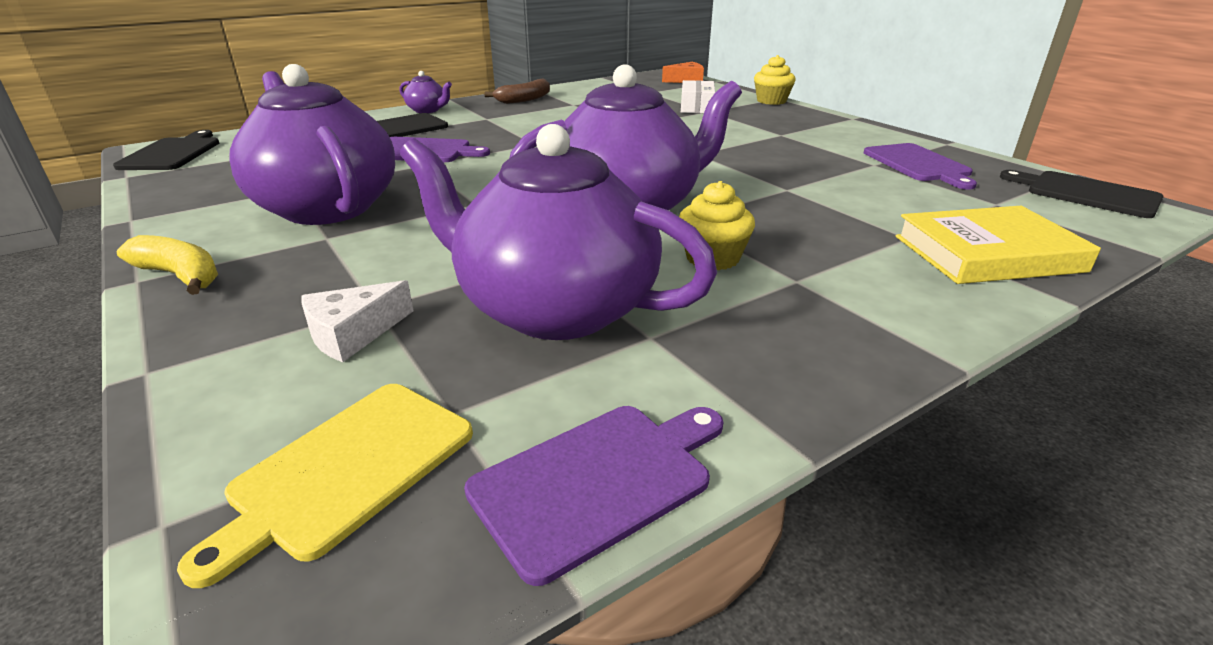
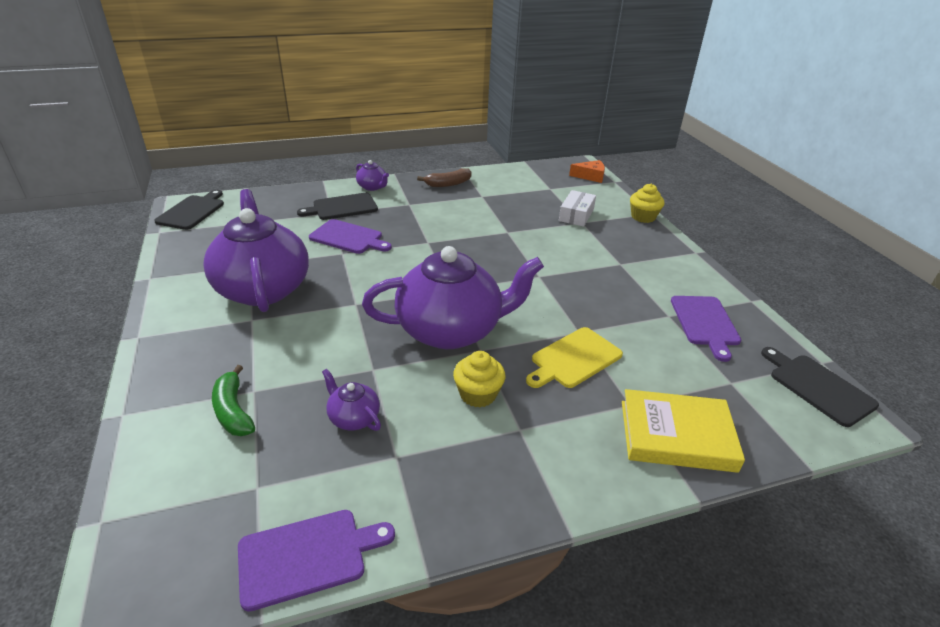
camera: 15 degrees right, 5 degrees up
(180, 276) = (161, 338): yellow banana -> none
(346, 469) = (191, 512): yellow cutting board -> yellow cutting board (573, 359)
(353, 333) = (233, 410): white cheese -> green banana
(554, 308) = (353, 417): purple teapot -> purple teapot, size x0.42

